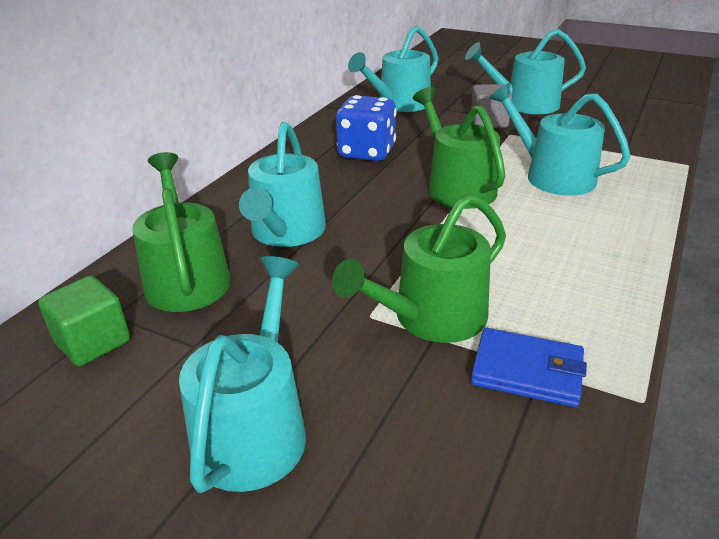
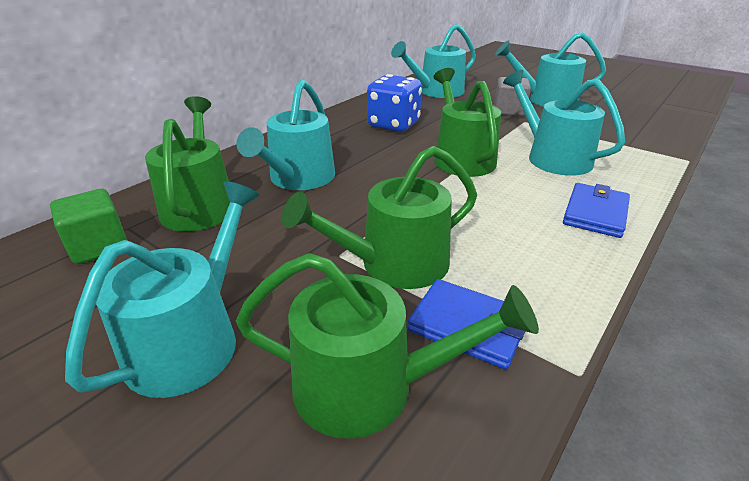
camera: 10 degrees right, 0 degrees up
(454, 444) = (368, 386): none -> green watering can
(613, 235) = (595, 213): none -> blue wallet

